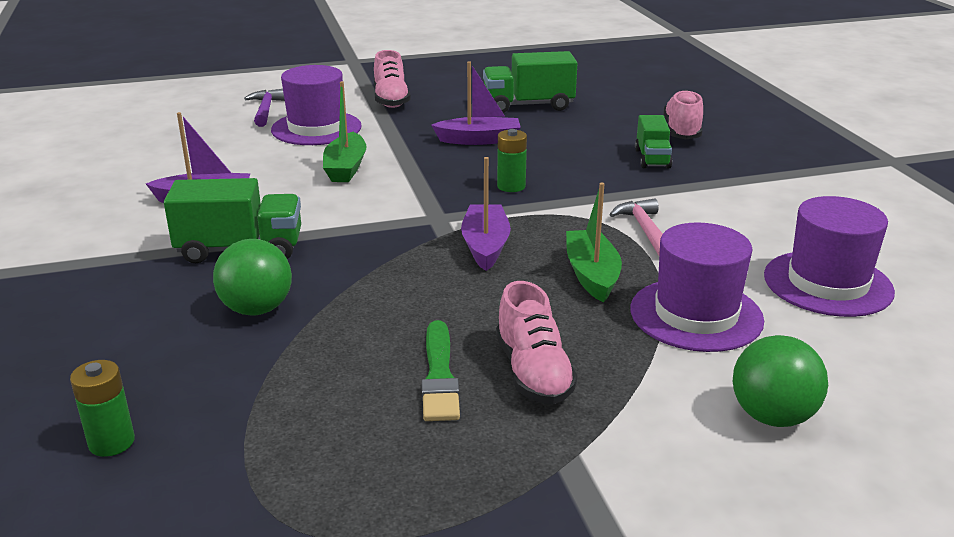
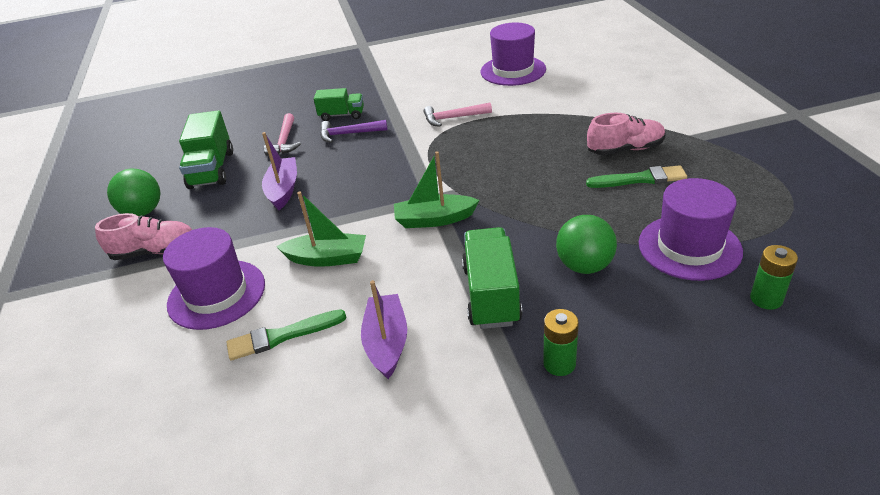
camera: 85 degrees left, 10 degrees up
(244, 157) = (282, 336): none -> green brush
(266, 110) = (139, 347): purple hammer -> purple hammer (349, 134)
(485, 246) = (477, 174): purple boat -> none
(511, 186) = (380, 169): green battery -> green battery (559, 363)
(586, 133) = (285, 141): none -> pink hammer
(591, 275) = (513, 134): green boat -> green boat (434, 219)
(682, 131) = (295, 104): pink shoe -> none
(696, 315) = (552, 104): purple hat -> purple hat (689, 247)
(772, 416) = (637, 89): green ball -> green ball (143, 212)

